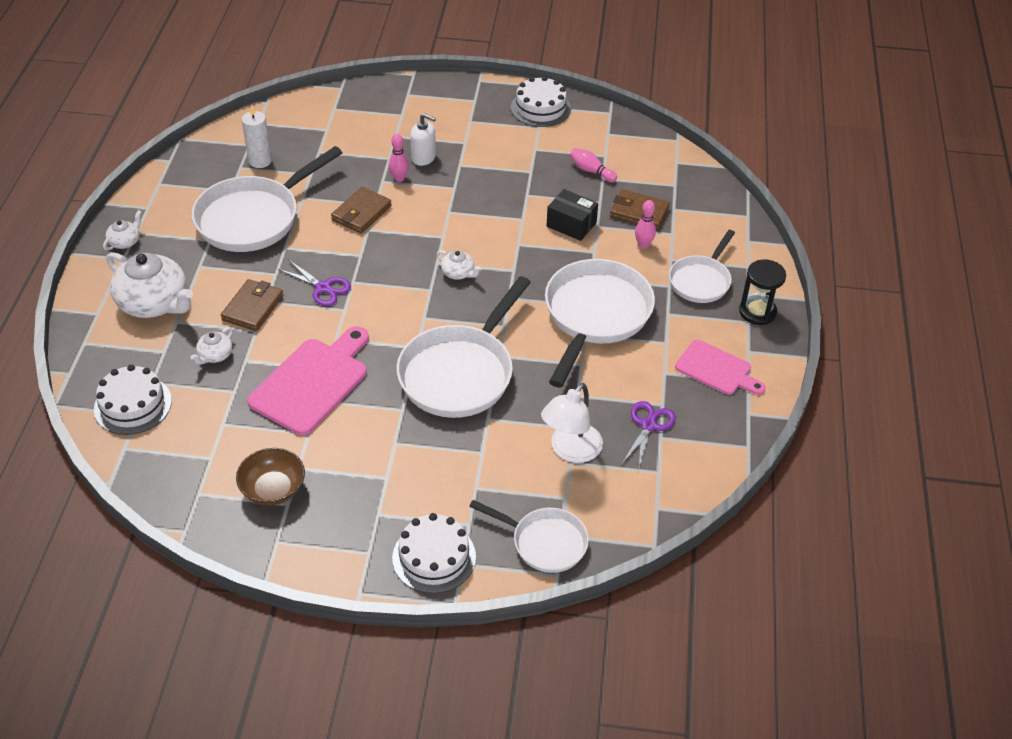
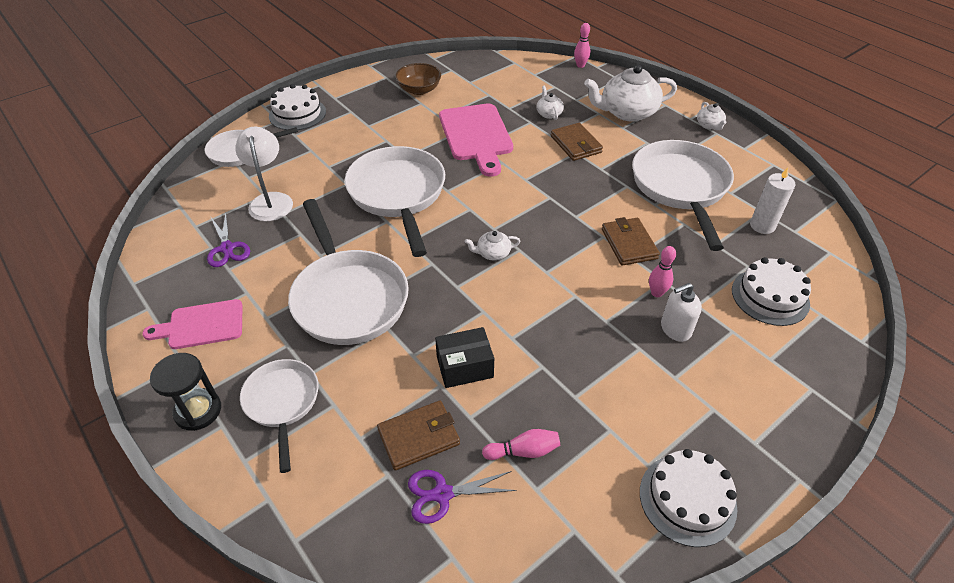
camera: 135 degrees right, 0 degrees up
(133, 405) = (544, 75): white cake -> white cake (770, 296)
(323, 288) = (559, 181): purple scissors -> purple scissors (442, 494)
(643, 245) = (375, 399): pink bowling pin -> pink bowling pin (580, 65)

